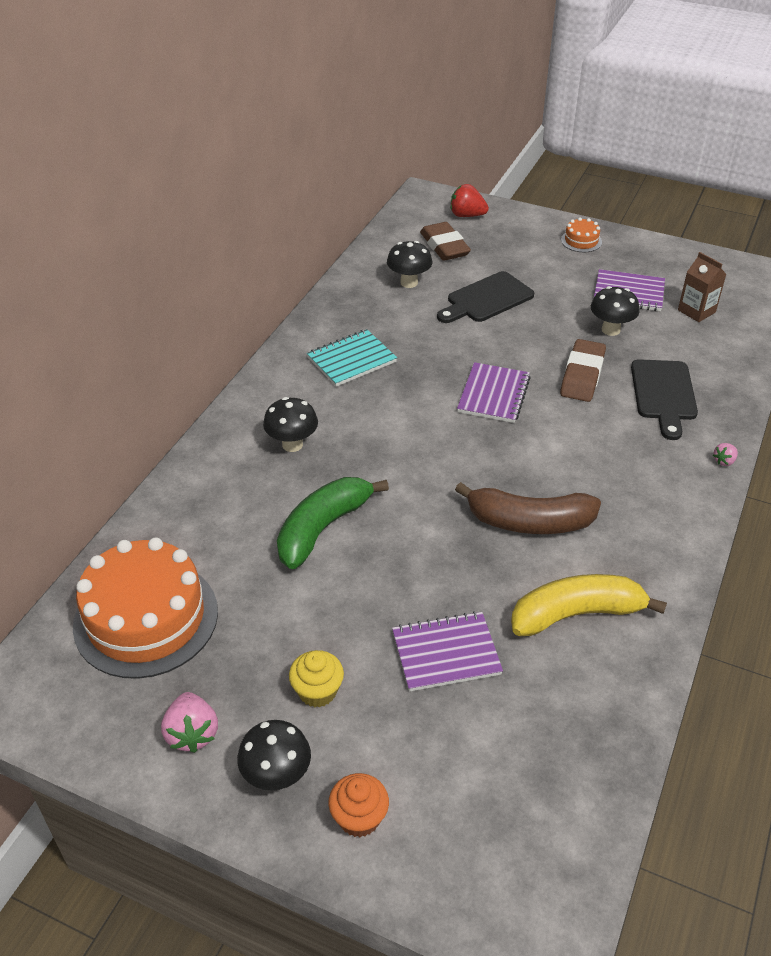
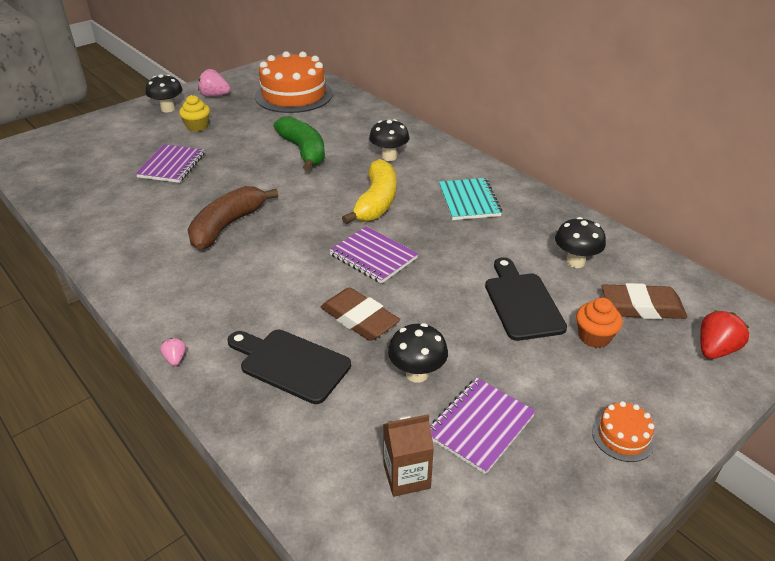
camera: 115 degrees right, 5 degrees down
(359, 818) = (122, 122): orange cupcake -> orange cupcake (594, 337)
(576, 614) = (139, 217): yellow banana -> yellow banana (376, 202)

